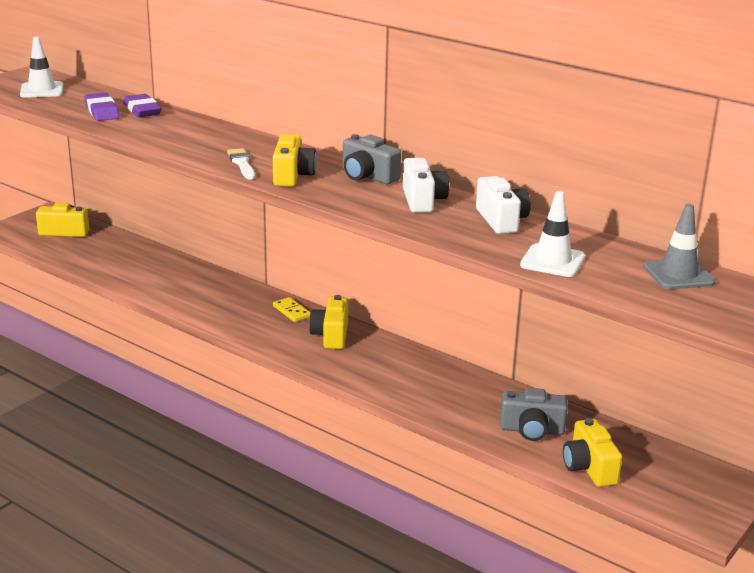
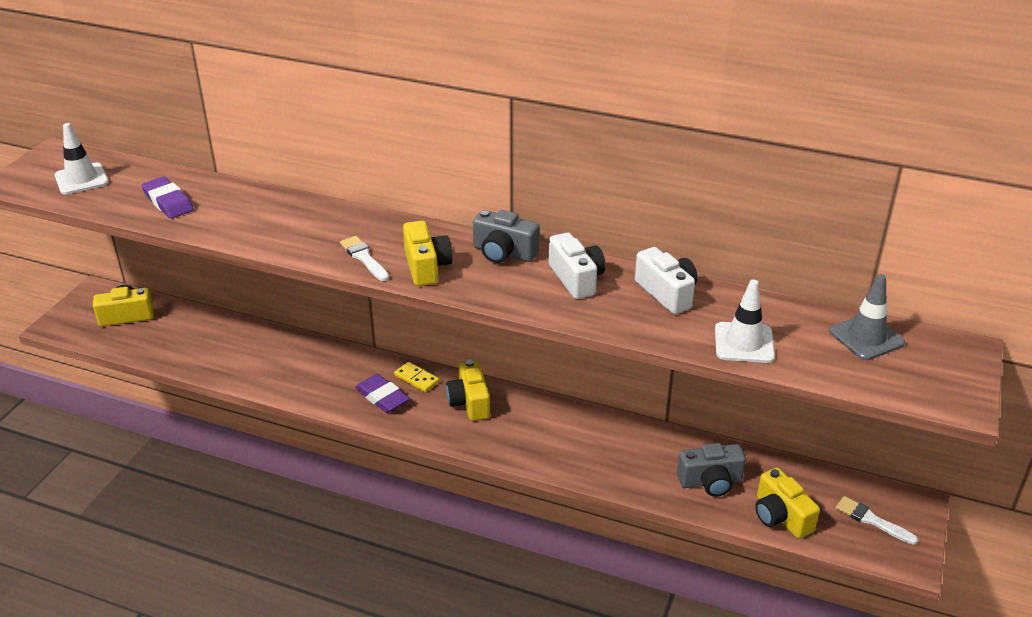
camera: 15 degrees left, 10 degrees up
(142, 110) = (212, 192): purple eraser -> purple eraser (382, 397)
(683, 488) = (871, 520): none -> white brush

